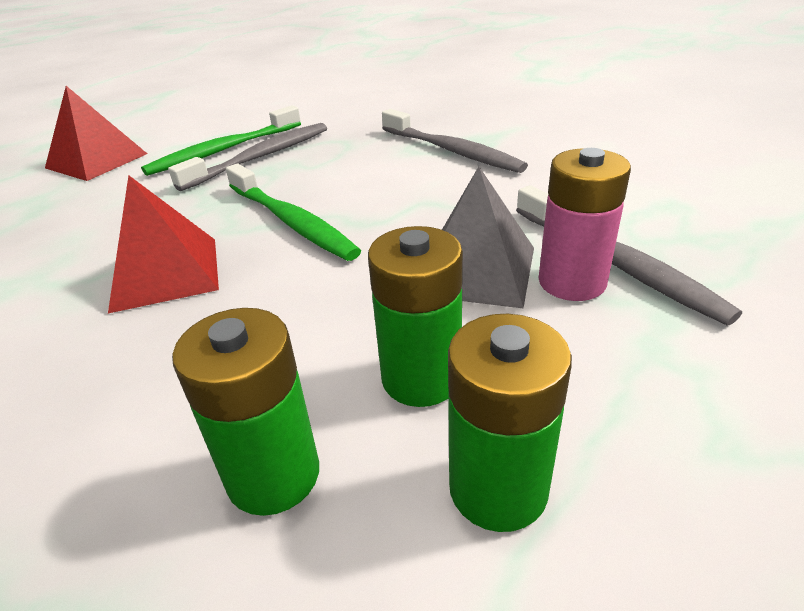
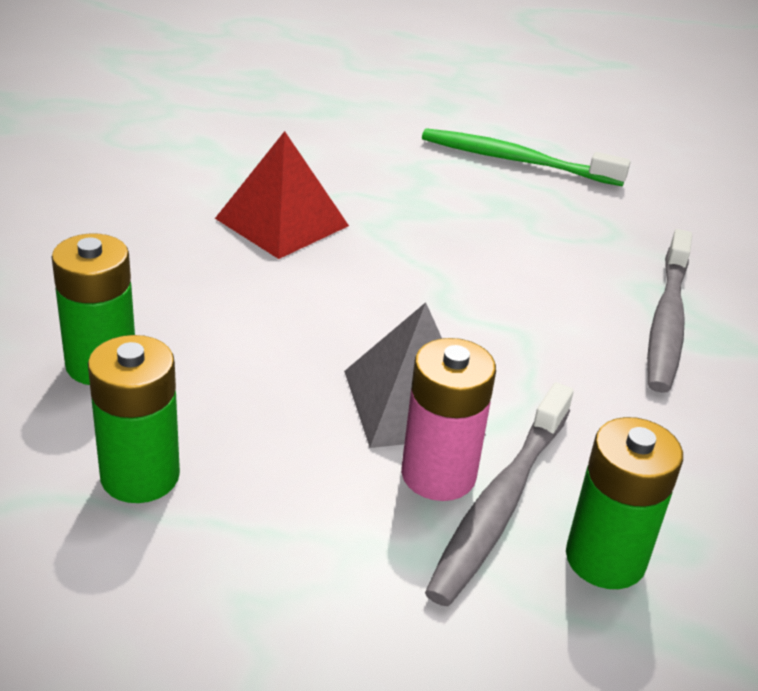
camera: 55 degrees right, 0 degrees up
(96, 161) = (428, 98): red pyramid -> none
(261, 157) = (522, 190): grey toothbrush -> none
(291, 222) = (411, 258): green toothbrush -> none
(421, 378) = (234, 407): green battery -> green battery (605, 559)

